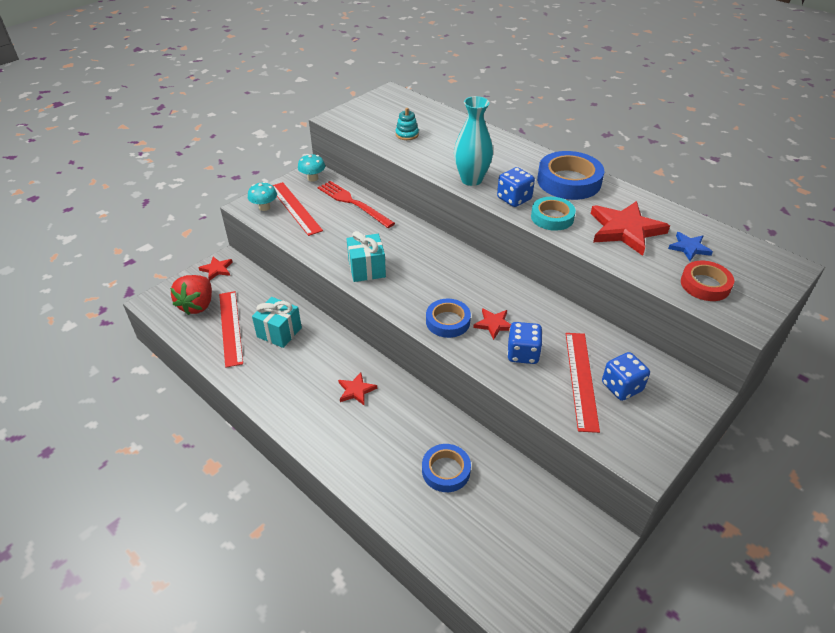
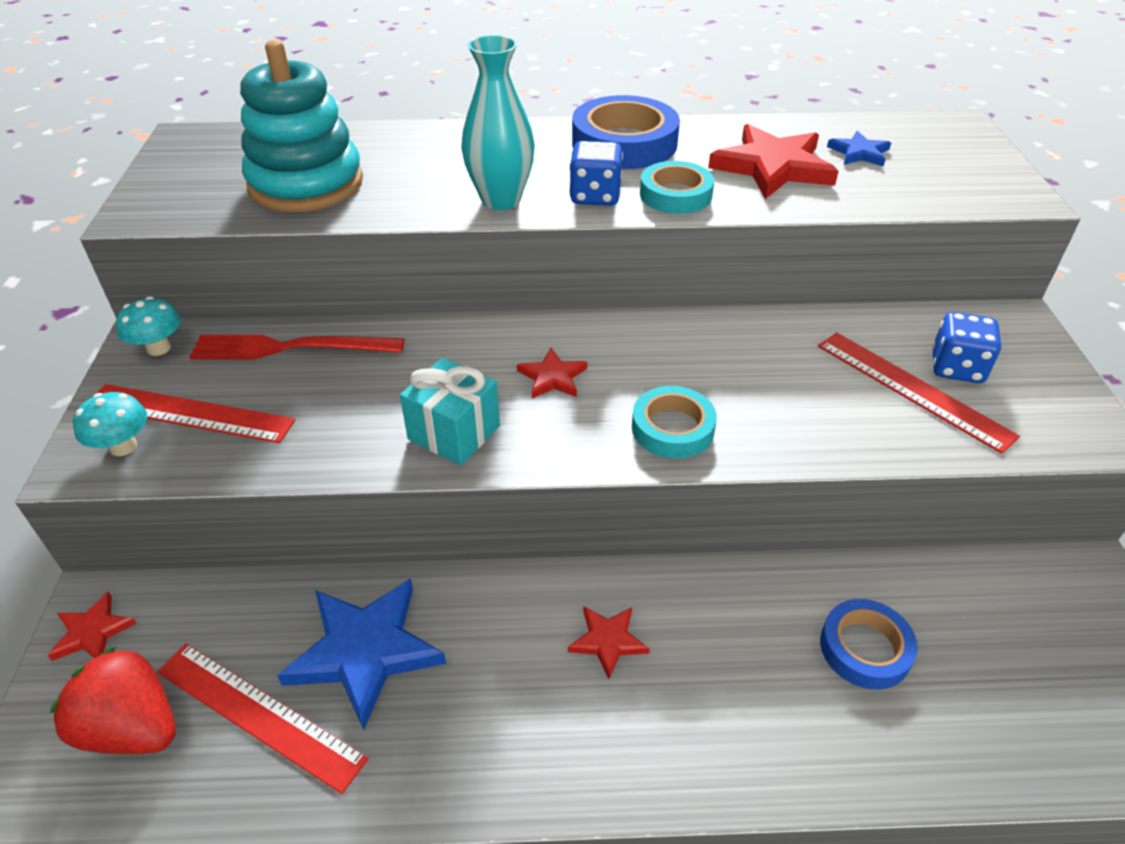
camera: 45 degrees left, 0 degrees up
(197, 305) = (133, 727): red strawberry -> red strawberry turned 150 degrees clockwise
(279, 332) = (365, 651): turquoise gift -> blue star
(407, 134) = (306, 184): turquoise stacking toy -> turquoise stacking toy, size x2.47
(448, 321) = (672, 428): blue tape -> turquoise tape
(494, 324) = (730, 391): red star -> red star (552, 377)
(522, 354) = (814, 404): blue dice -> none
(705, 285) = (935, 182): red tape -> none

